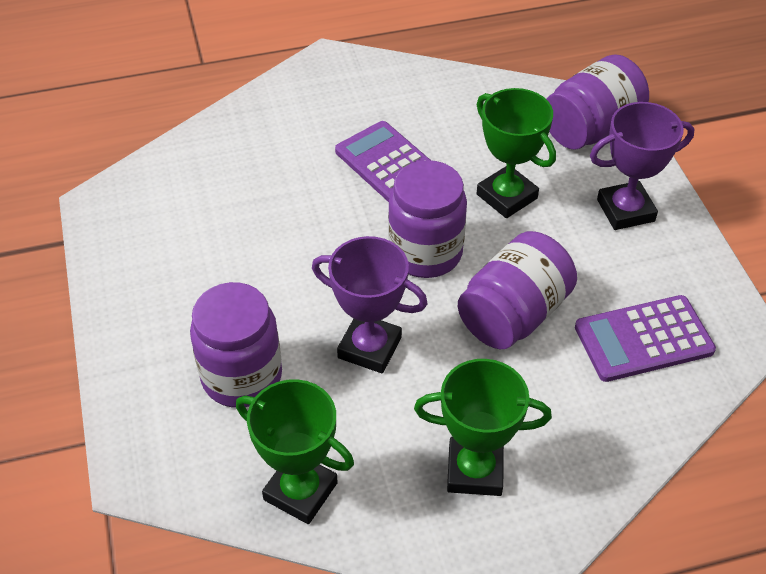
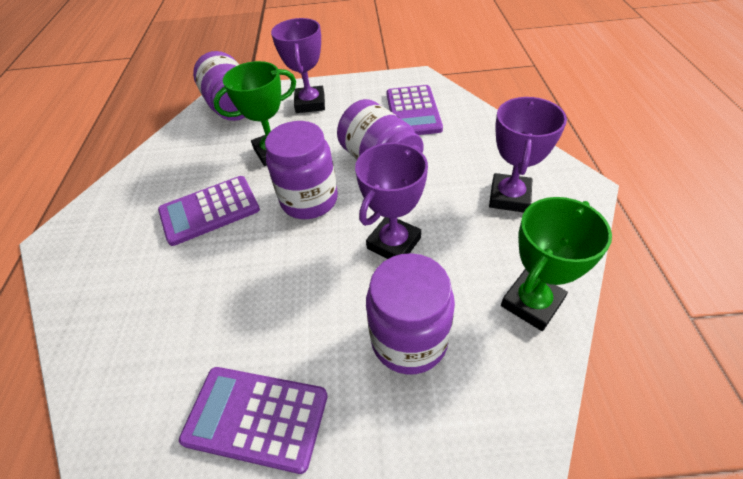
camera: 75 degrees left, 0 degrees up
(156, 273) = (256, 417): none -> purple calculator
(475, 470) = (509, 197): green trophy -> purple trophy

